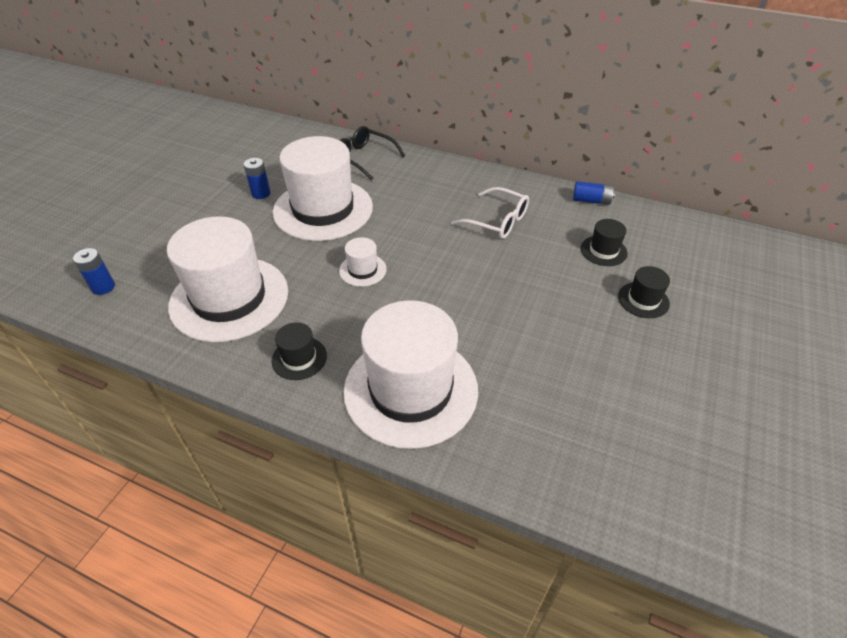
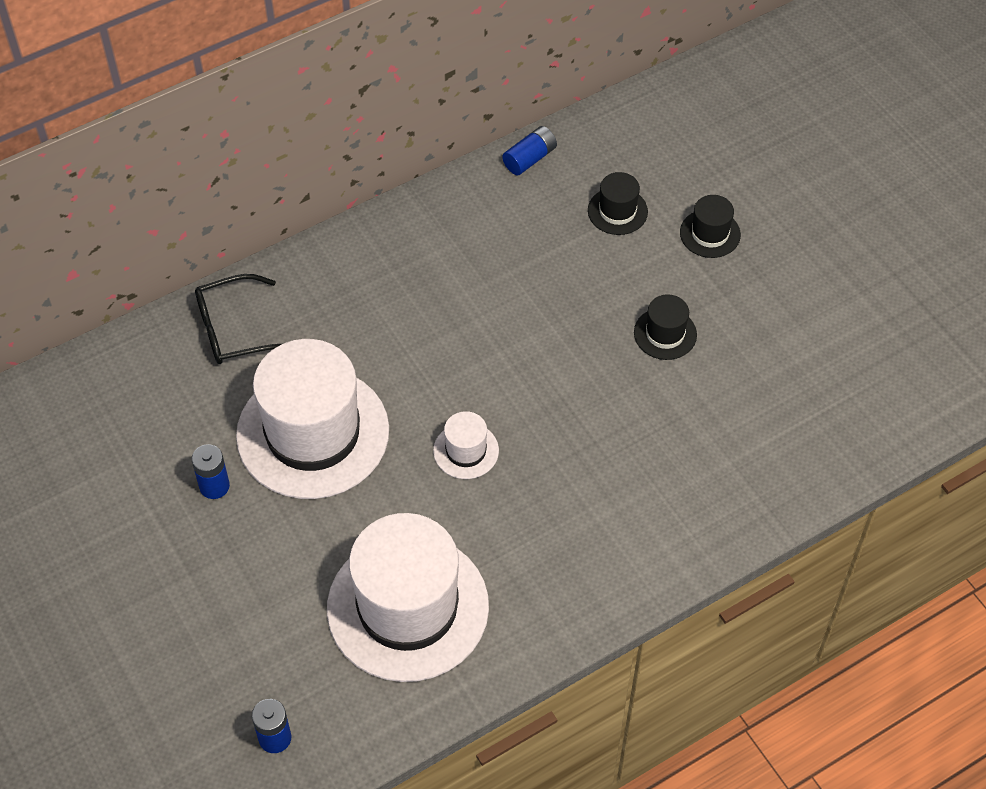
camera: 55 degrees left, 10 degrees up
(299, 358) = (559, 579): black hat -> black hat (665, 334)
(410, 390) = (674, 502): white hat -> none
(497, 221) = (489, 271): white glasses -> none

